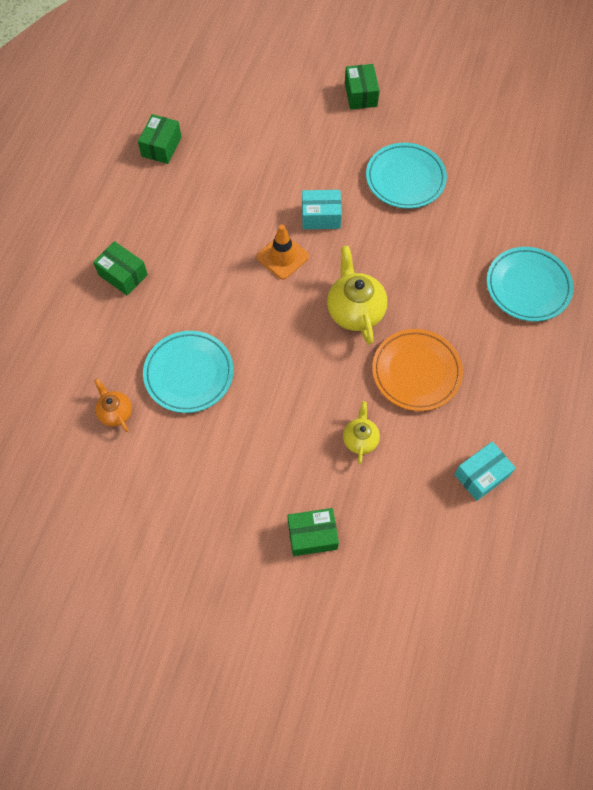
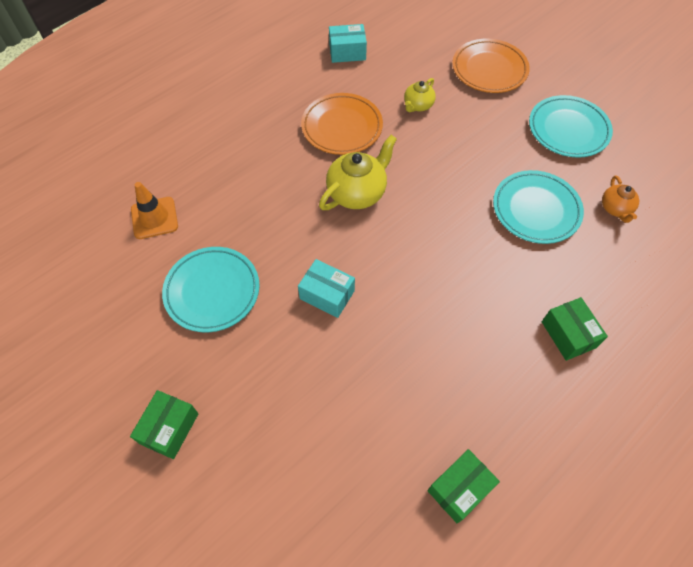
camera: 150 degrees left, 5 degrees down
(282, 257) = (392, 272): orange traffic cone -> orange traffic cone (154, 218)
(312, 535) = (489, 69): green box -> orange plate
(355, 311) = (357, 193): yellow teapot -> yellow teapot turned 150 degrees counterclockwise
(528, 287) = (198, 144): turquoise plate -> turquoise plate (568, 130)

